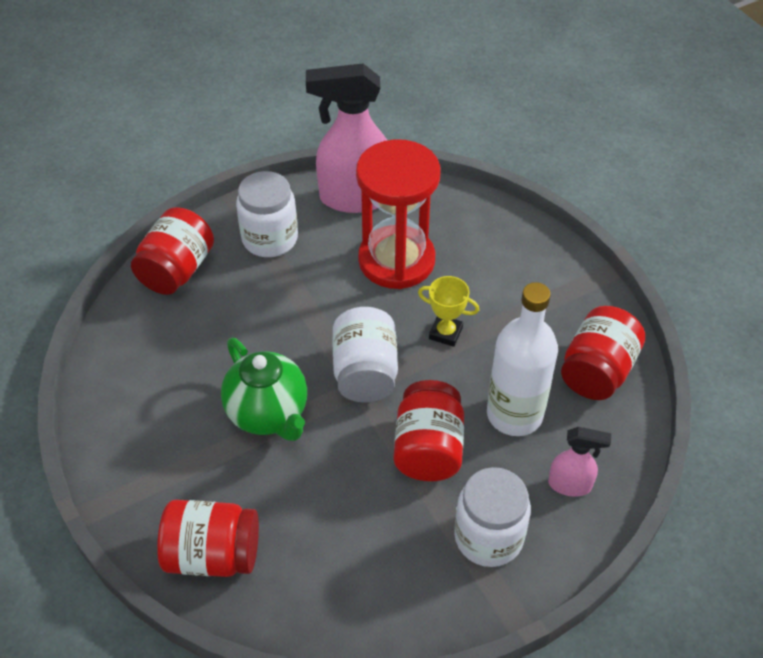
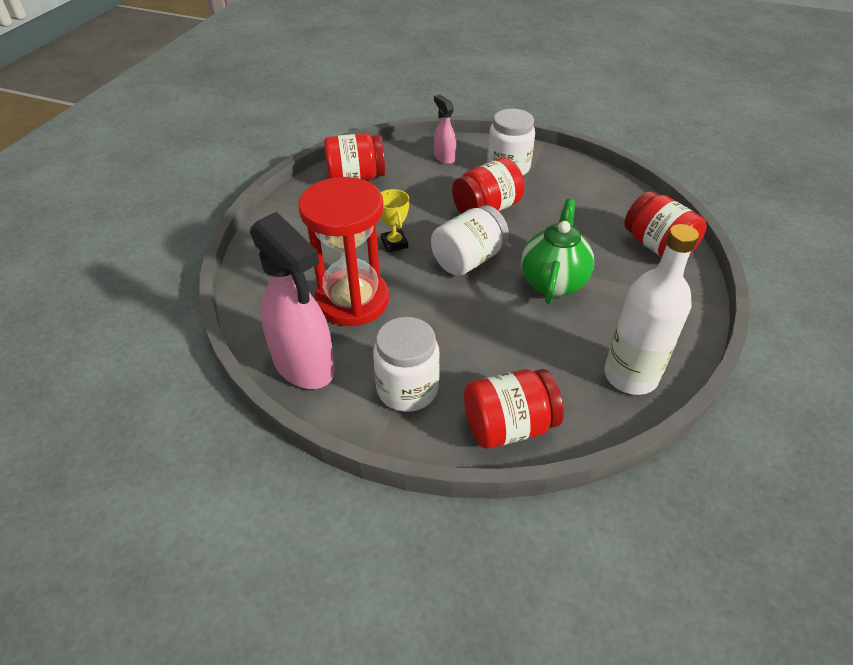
camera: 130 degrees left, 5 degrees down
(514, 414) = (423, 191): white bottle -> white bottle (630, 375)

